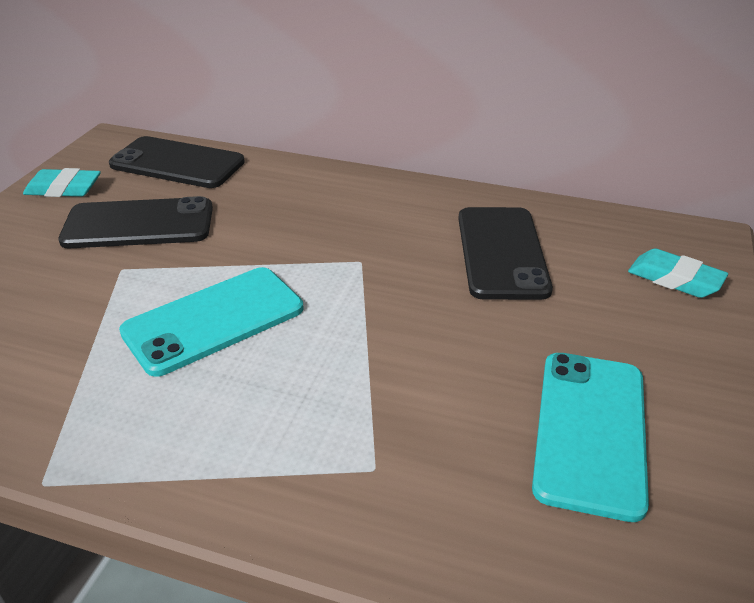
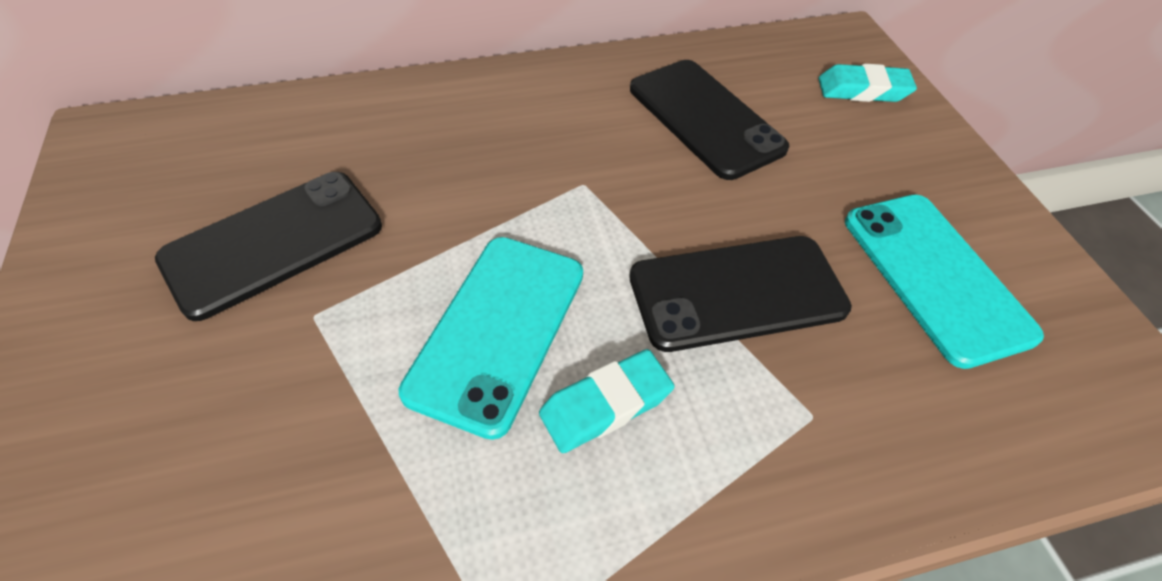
camera: 35 degrees left, 15 degrees up
(64, 189) = (105, 233): turquoise eraser -> turquoise eraser (605, 405)
(177, 163) = (240, 135): black phone -> black phone (737, 292)

